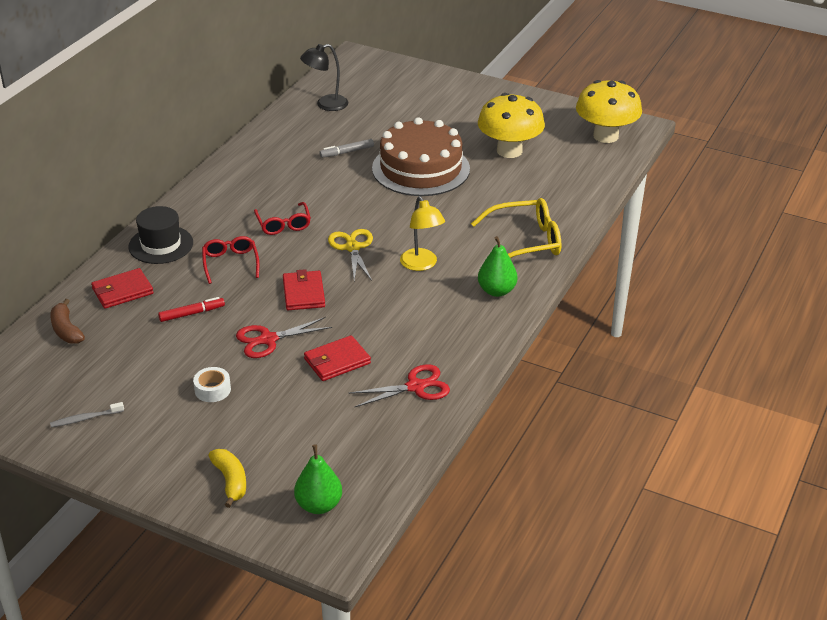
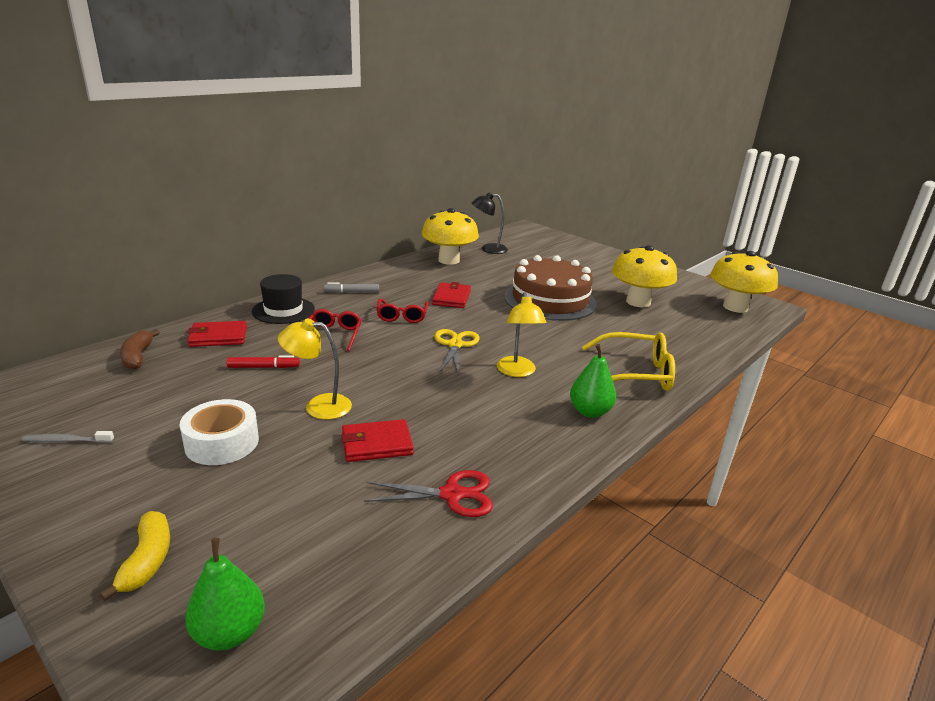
camera: 15 degrees right, 10 degrees down
(212, 390) = (222, 442): white tape -> white tape, size x1.65
(268, 340) = (318, 406): red scissors -> yellow lamp
(290, 133) = (449, 260): none -> yellow mushroom
(303, 293) = (384, 372): red wallet -> red wallet (451, 298)
(347, 152) = (489, 279): grey marker -> grey marker (352, 292)

